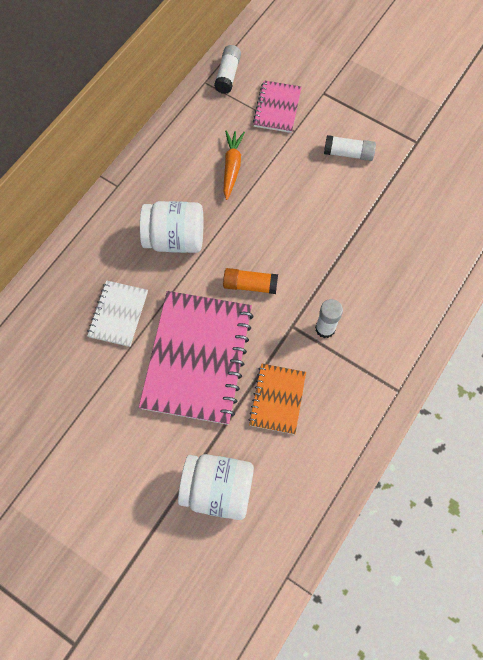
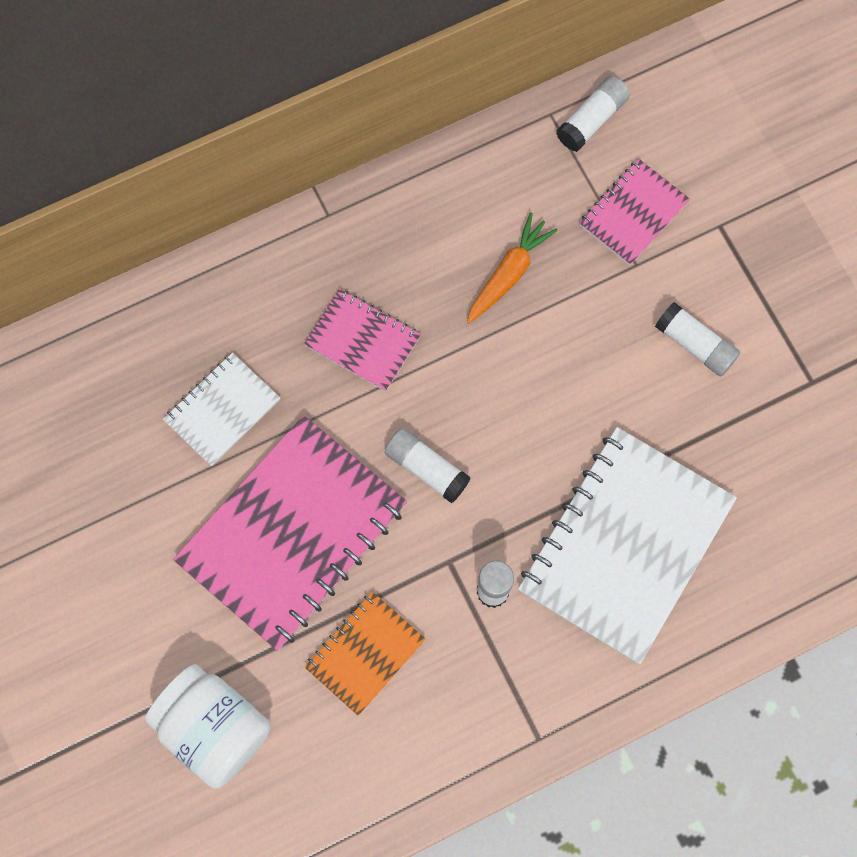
camera: 30 degrees right, 5 degrees up
(175, 239) = (363, 341): white jar -> pink notebook
(250, 285) = (426, 468): orange glue stick -> white glue stick
(378, 268) = (625, 545): none -> white notebook

